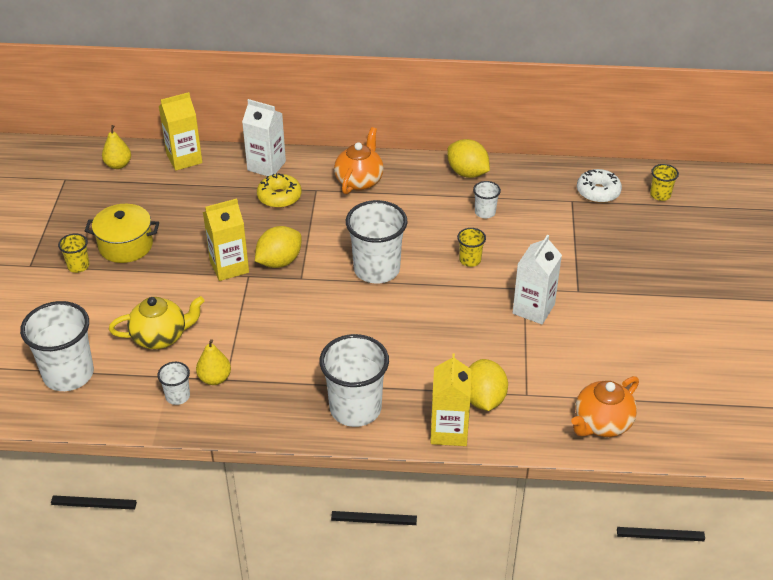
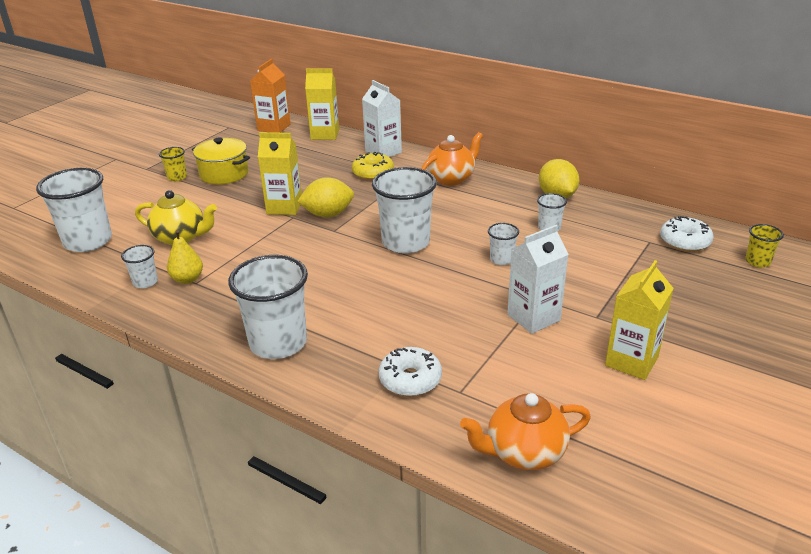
camera: 30 degrees right, 10 degrees down
(118, 165) = (274, 127): yellow pear -> orange carton
(449, 431) = (347, 396): yellow carton -> yellow carton (631, 361)
(470, 260) = (501, 259): yellow cup -> white cup
(484, 399) = (410, 379): yellow lemon -> white donut

